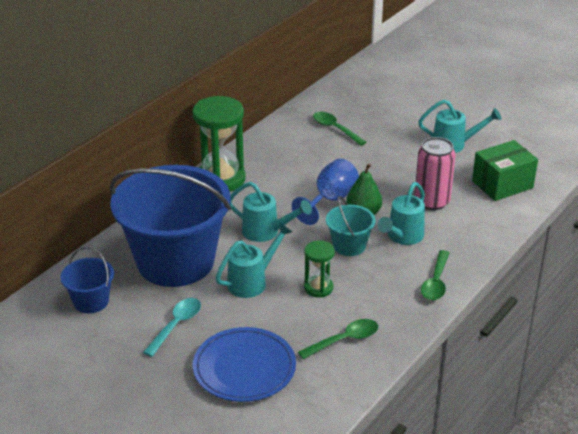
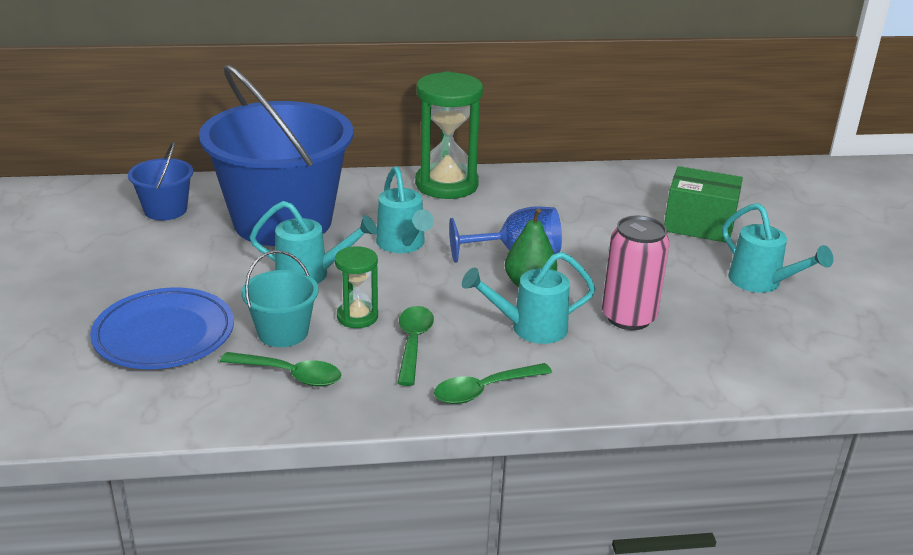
camera: 45 degrees right, 5 degrees down
(176, 325) = (185, 266): turquoise spoon -> none
(335, 129) = (641, 202): green spoon -> green spoon (413, 343)
(349, 245) = (459, 302): turquoise bucket -> turquoise bucket (283, 332)
(502, 184) = (753, 351): green box -> green box (699, 225)

